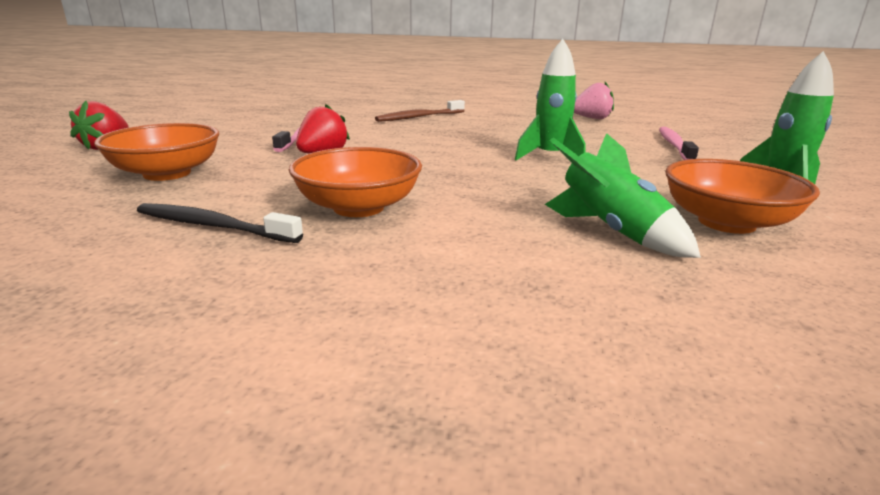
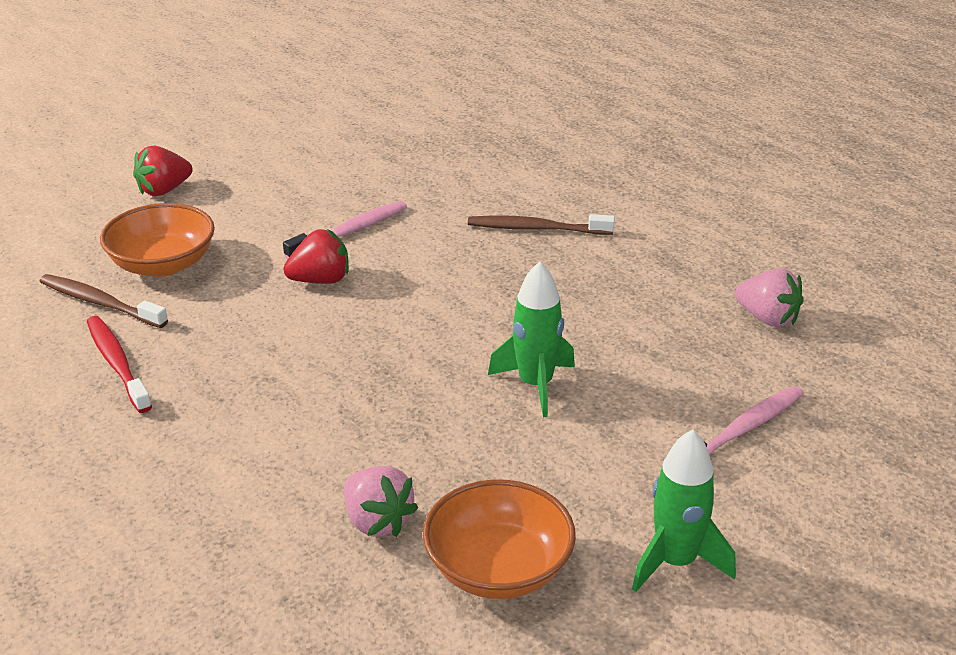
camera: 40 degrees right, 10 degrees up
(132, 202) = (100, 303): none -> brown toothbrush
(213, 226) = (117, 363): black toothbrush -> red toothbrush
(358, 207) = (237, 387): orange bowl -> none
(611, 231) = (377, 521): green rocket -> pink strawberry

